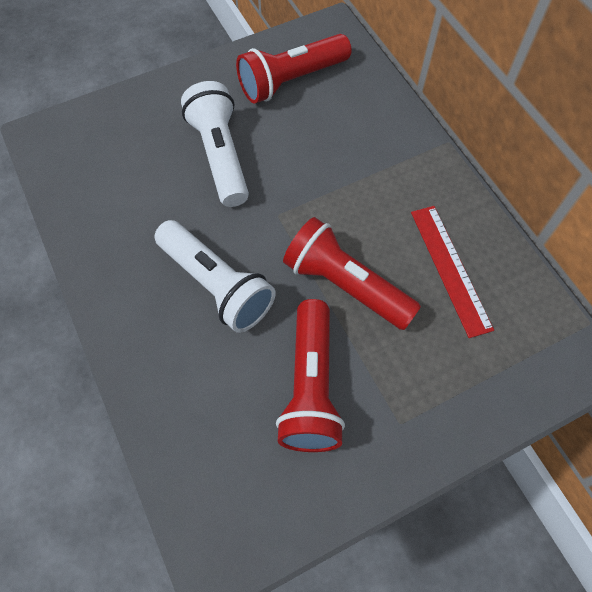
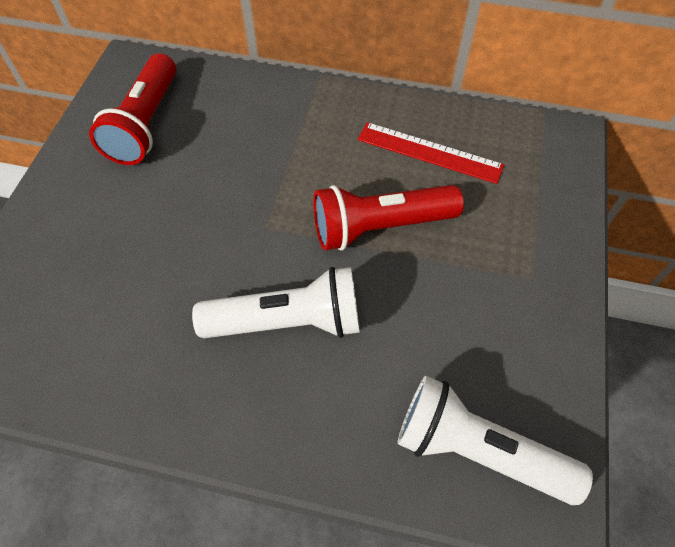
camera: 50 degrees left, 5 degrees down
(220, 155) = (158, 226): white flashlight -> white flashlight (477, 450)
(310, 387) = (450, 318): red flashlight -> none

